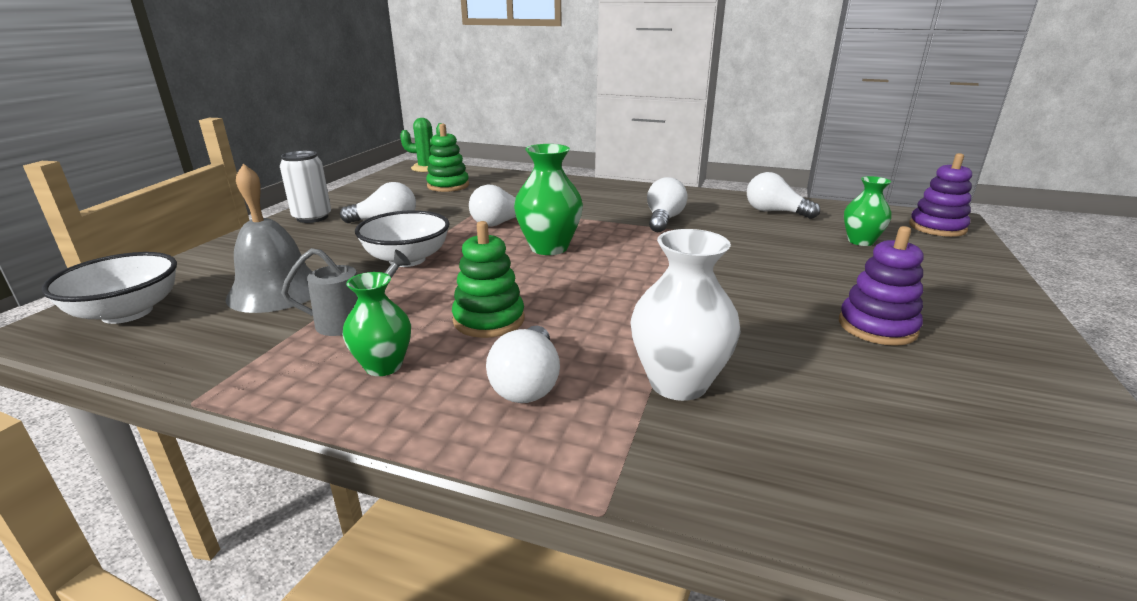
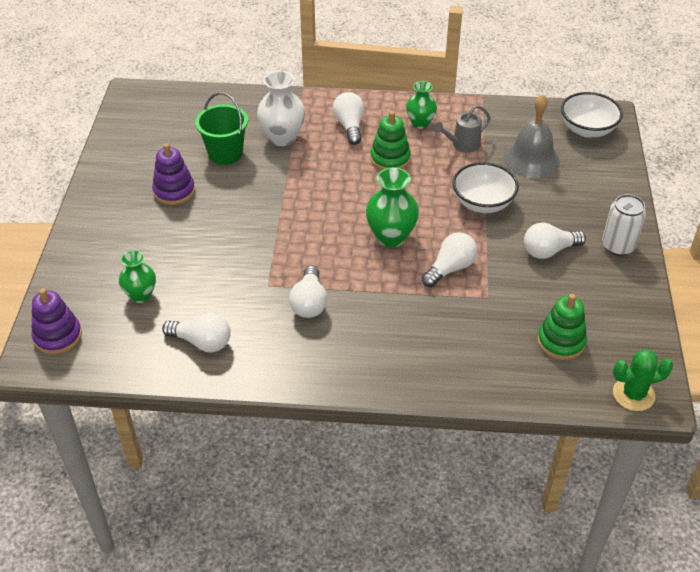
camera: 165 degrees right, 20 degrees up
(800, 371) = (225, 153): none -> green bucket

